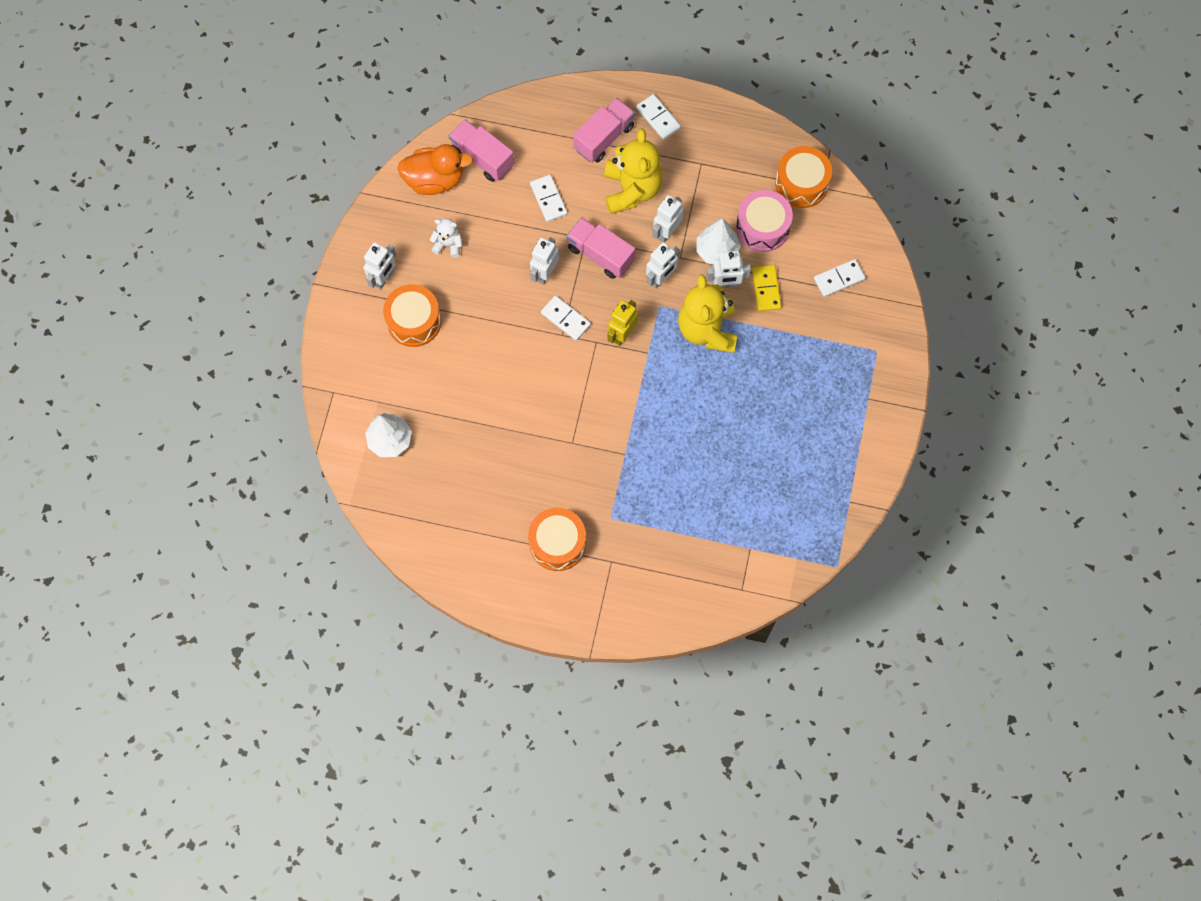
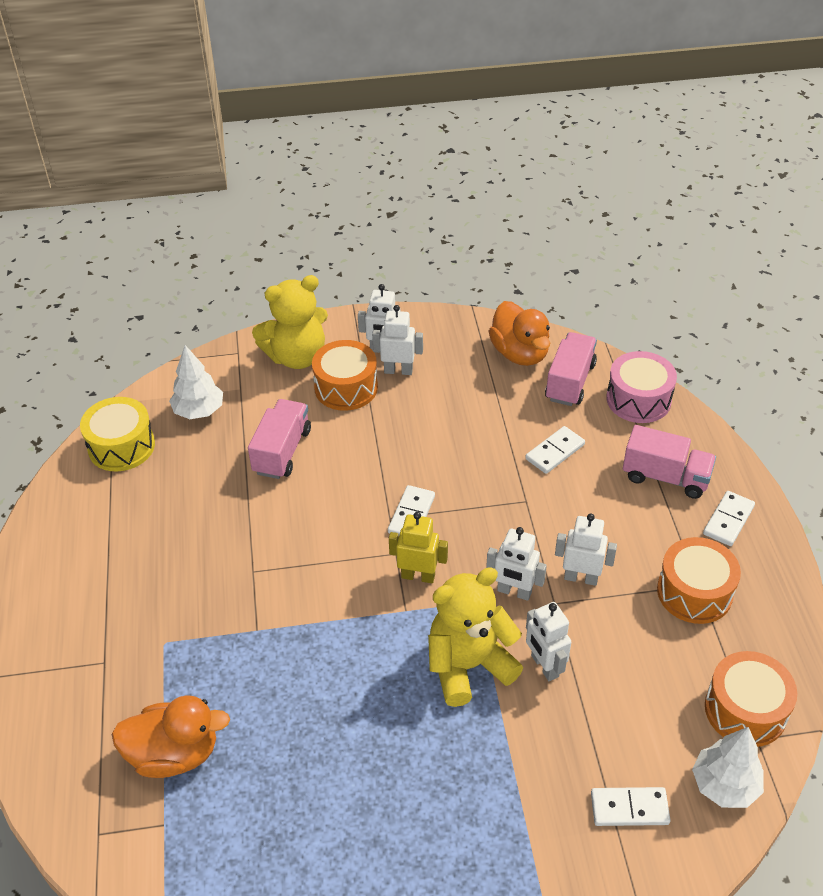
camera: 70 degrees right, 25 degrees down
(404, 508) = (121, 446): none -> yellow drum
(448, 244) = (450, 386): white teddy bear -> none
(545, 273) = (460, 477): white robot -> white robot (398, 370)
(557, 543) = (115, 598): orange drum -> orange drum (694, 592)
(600, 254) = (512, 521): pink truck -> pink truck (282, 451)
(631, 190) = (615, 524): yellow teddy bear -> yellow teddy bear (297, 356)
(702, 531) = (174, 754): none -> orange duck
(717, 251) = (586, 641): white tree -> white tree (724, 785)
(762, 227) = (651, 683): pink drum -> pink drum (638, 399)
(766, 289) = (563, 717): yellow domino -> none
(839, 279) = (629, 808): white domino -> white domino turned 45 degrees counterclockwise

